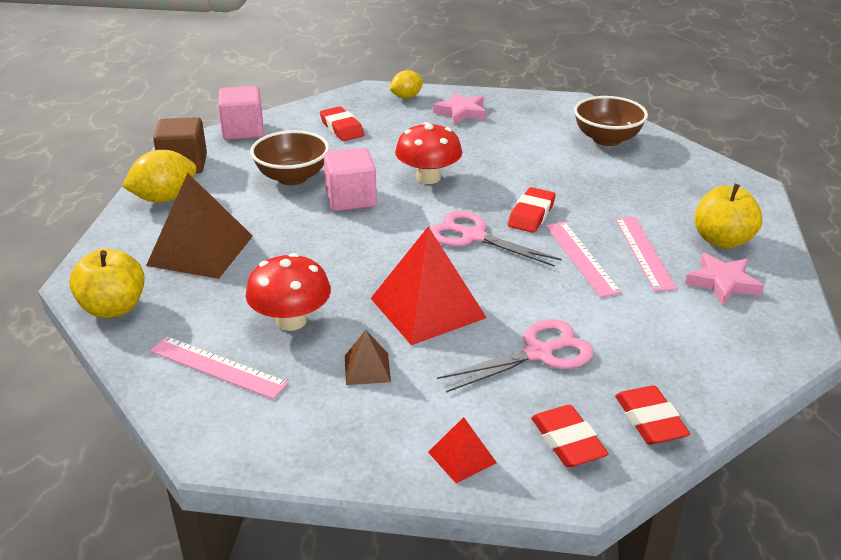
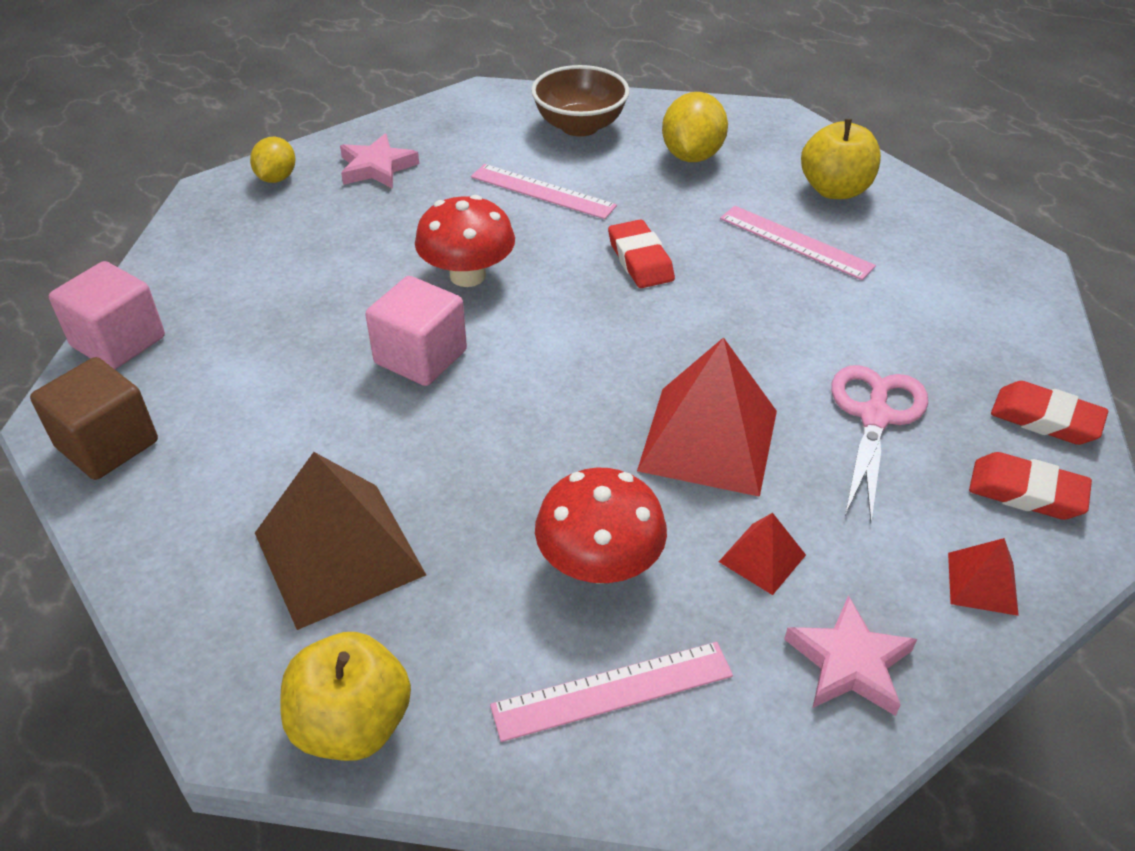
camera: 45 degrees left, 10 degrees up
(165, 198) = (162, 513): yellow lemon -> yellow lemon (691, 156)
(292, 177) = (300, 371): brown bowl -> none
(342, 128) = (258, 265): red eraser -> none
(367, 368) = (762, 558): brown pyramid -> red pyramid
(473, 236) = (624, 322): pink scissors -> none
(581, 258) = (755, 283): pink ruler -> pink ruler (542, 191)
(722, 283) = (896, 236): pink star -> pink star (849, 663)

